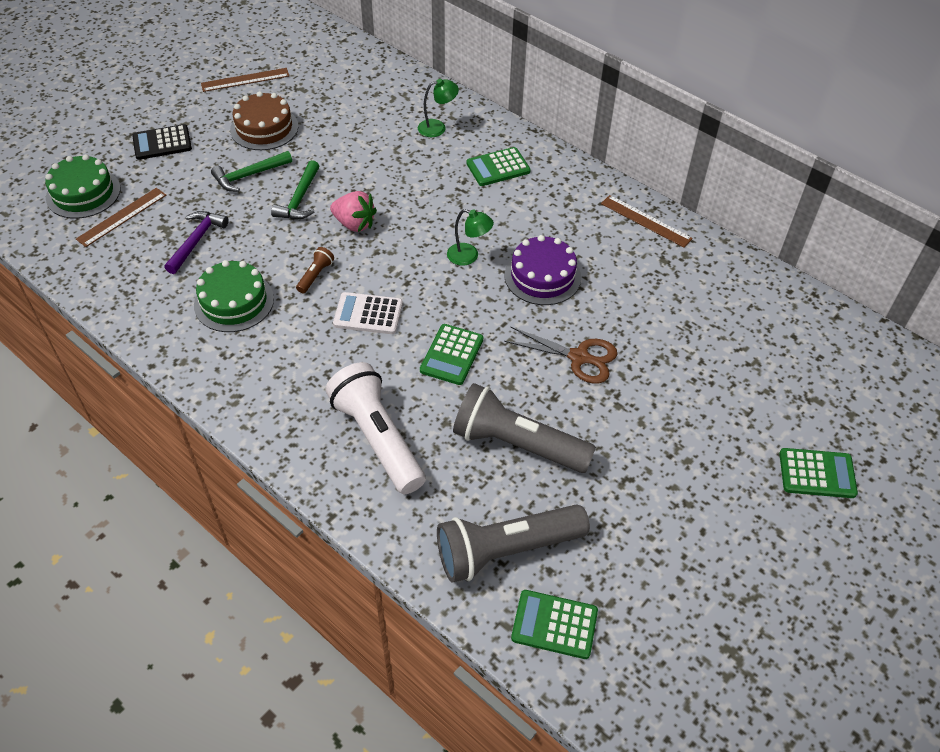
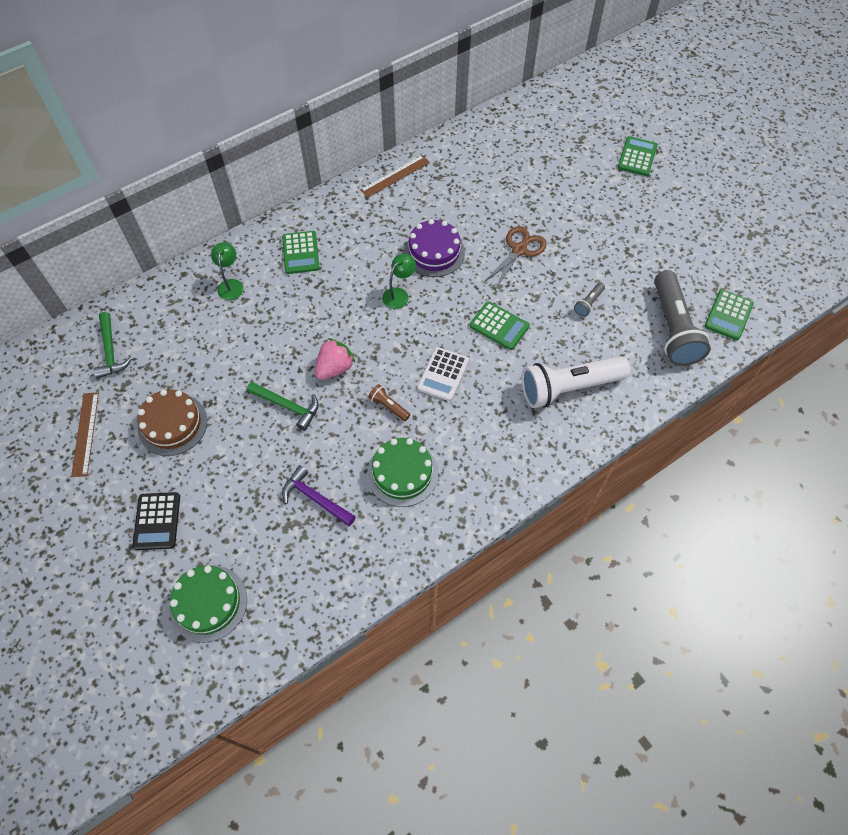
camera: 75 degrees left, 10 degrees up
(122, 217) = (258, 565): brown ruler -> none
(249, 175) = (239, 445): green hammer -> green hammer (111, 351)
(517, 444) = (588, 303): grey flashlight -> grey flashlight, size x0.42

